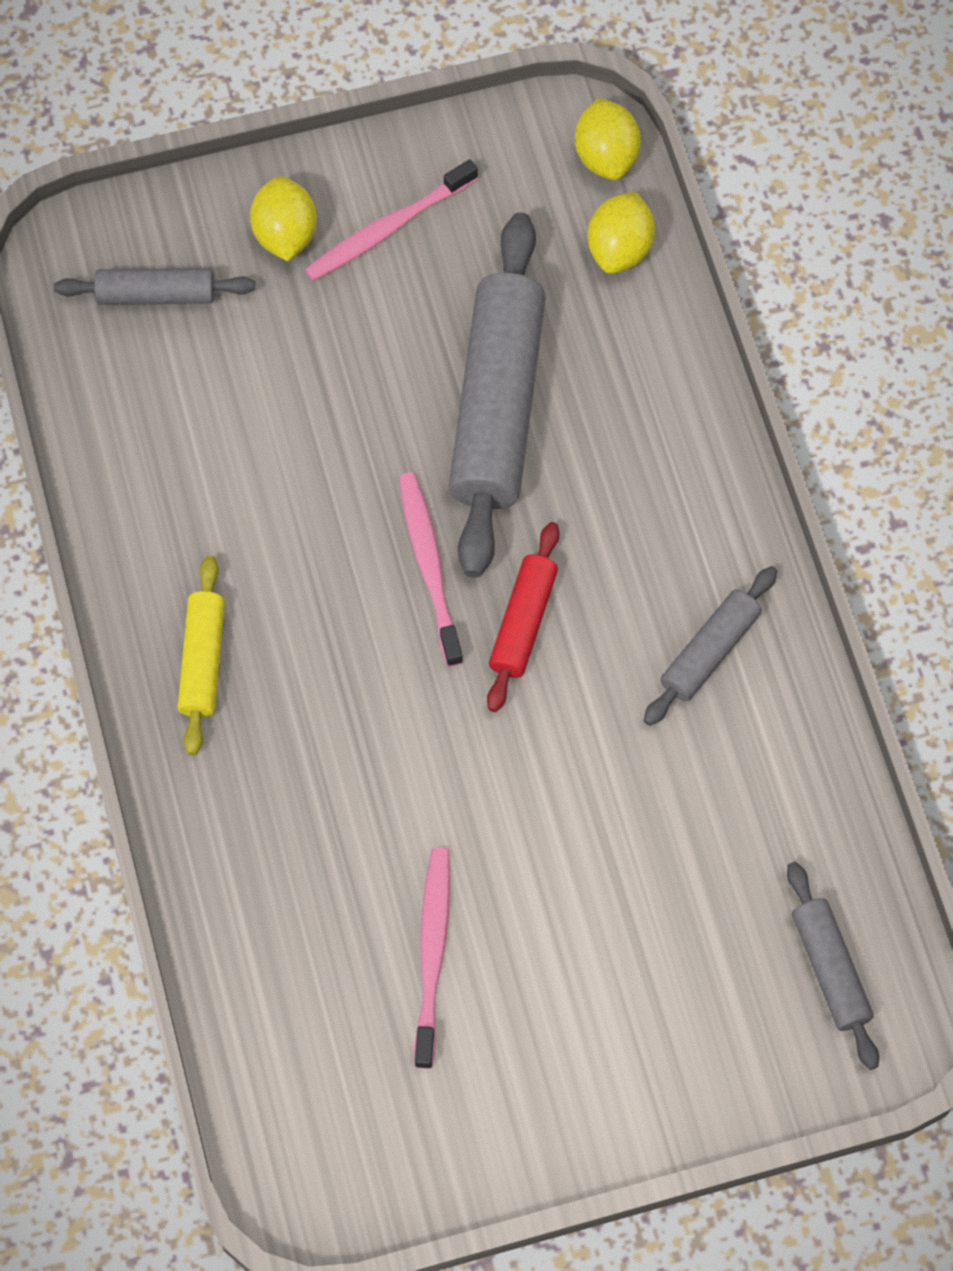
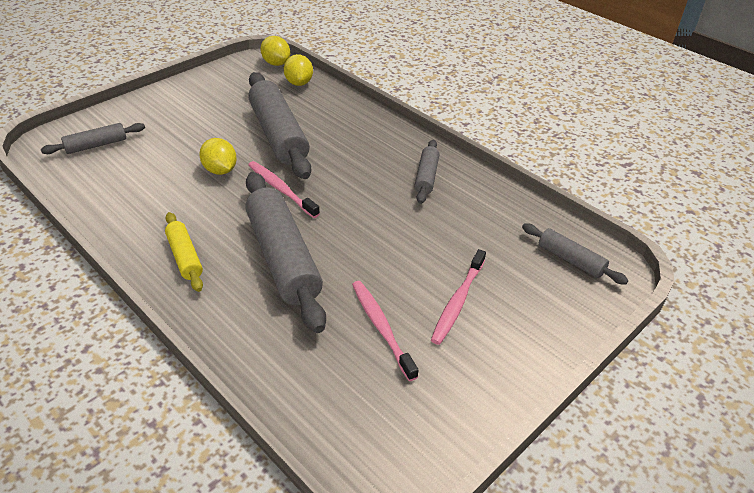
camera: 30 degrees left, 25 degrees down
(285, 235) = (150, 114): yellow lemon -> yellow lemon (220, 170)
(355, 736) = (283, 258): none -> grey rolling pin
(387, 229) = (196, 101): pink toothbrush -> pink toothbrush (457, 302)
(523, 622) = (337, 193): red rolling pin -> none

